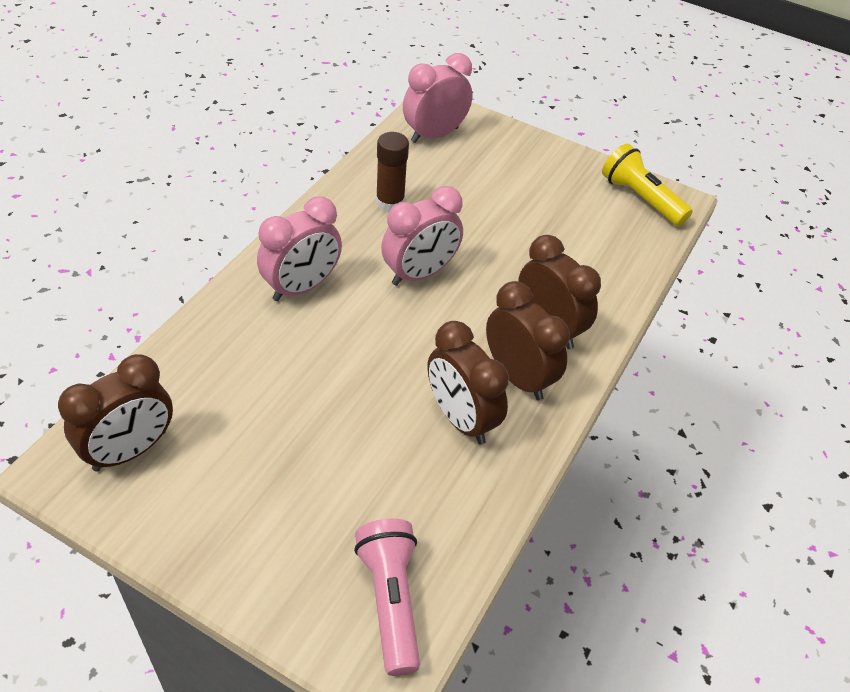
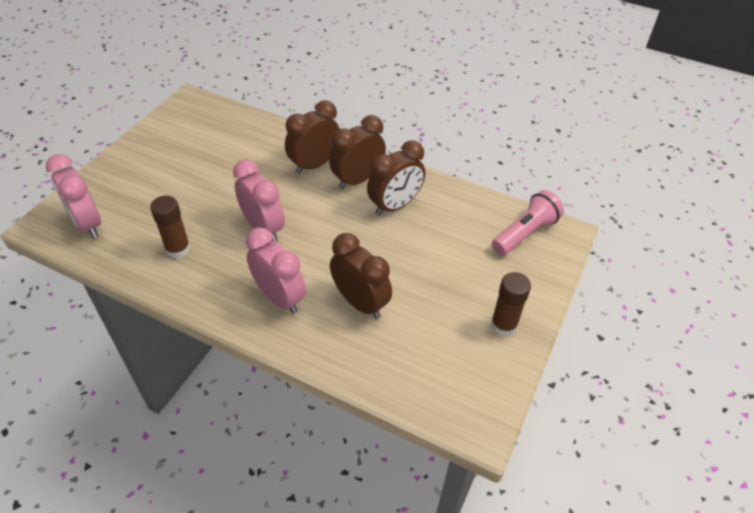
camera: 90 degrees left, 0 degrees up
(130, 450) = (454, 382): brown clock -> brown clock (360, 303)
(205, 527) = (503, 325): none -> brown glue stick
(390, 600) = (525, 233): pink flashlight -> pink flashlight turned 150 degrees clockwise
(641, 198) = (185, 115): yellow flashlight -> none

